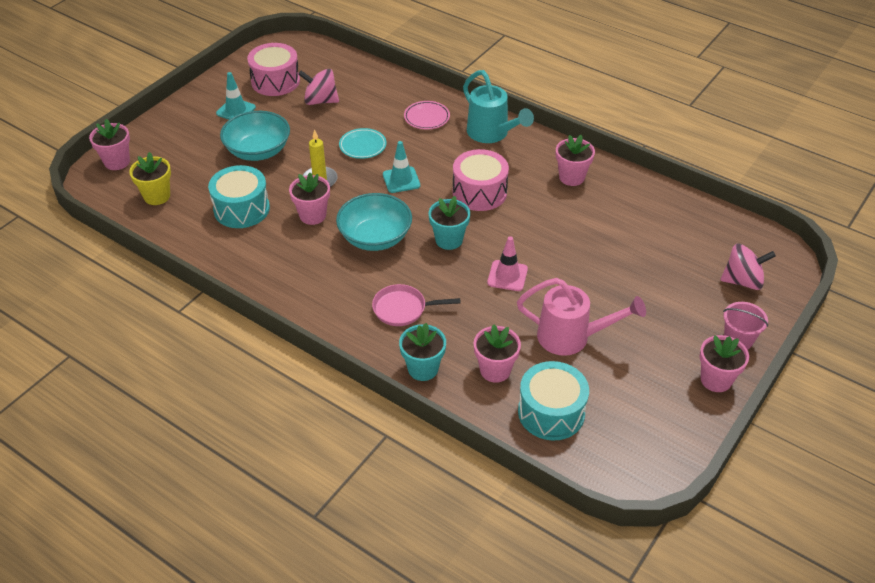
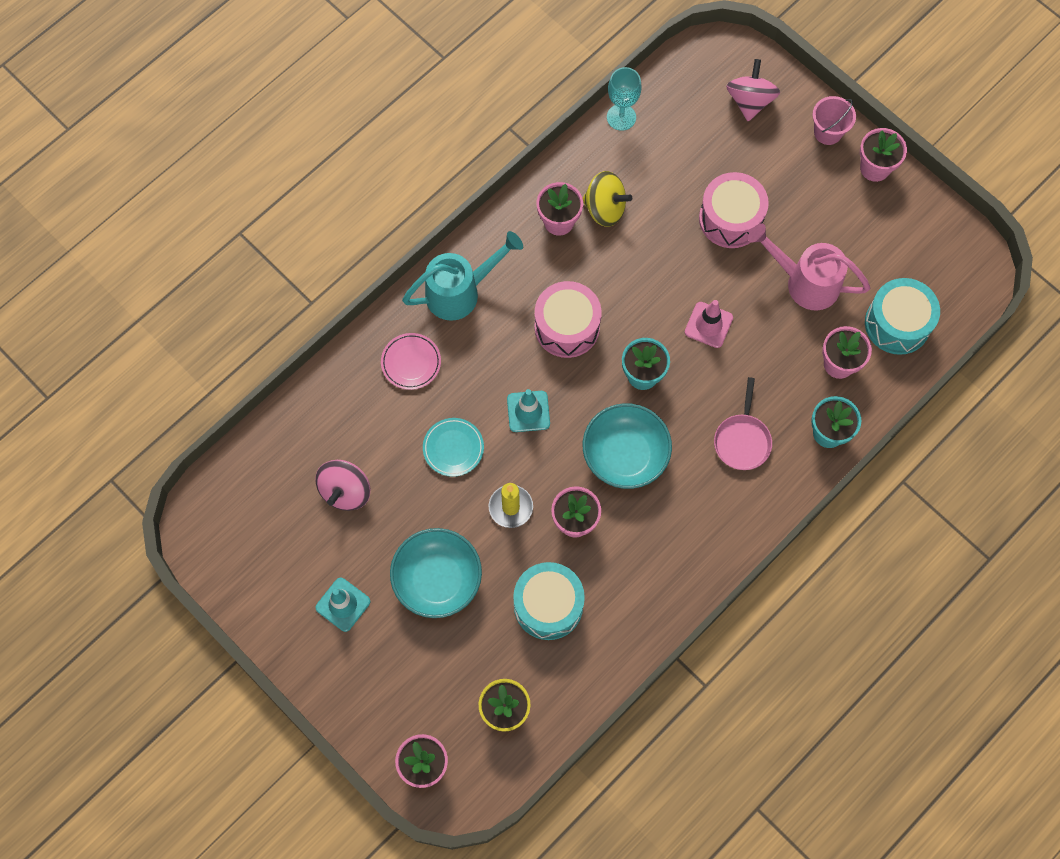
camera: 80 degrees left, 25 degrees up
(275, 81) = (286, 547): pink drum -> pink drum (730, 219)
(571, 337) = (805, 282): pink watering can -> pink watering can turned 90 degrees counterclockwise
(594, 201) = (605, 208): none -> yellow spinning top
(684, 201) = (621, 117): none -> turquoise goblet

